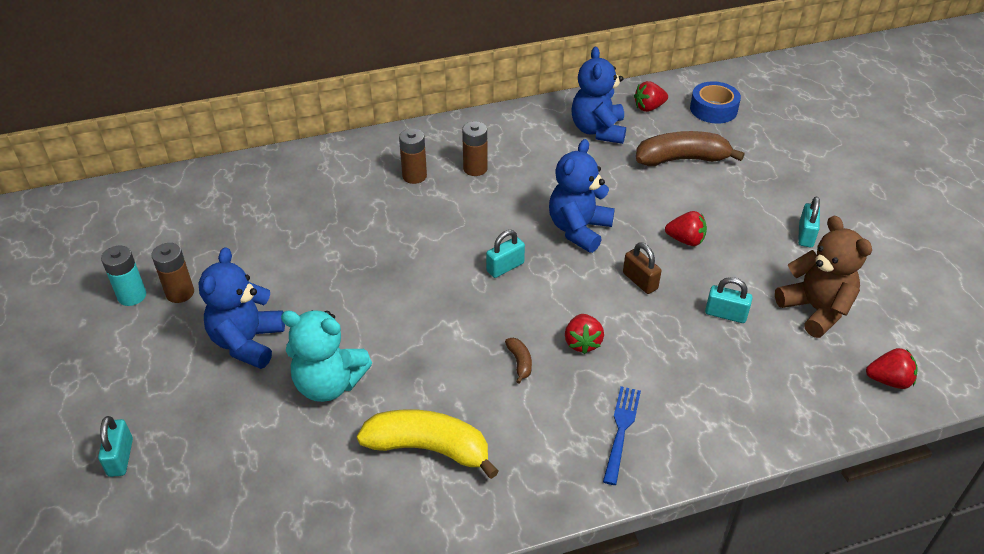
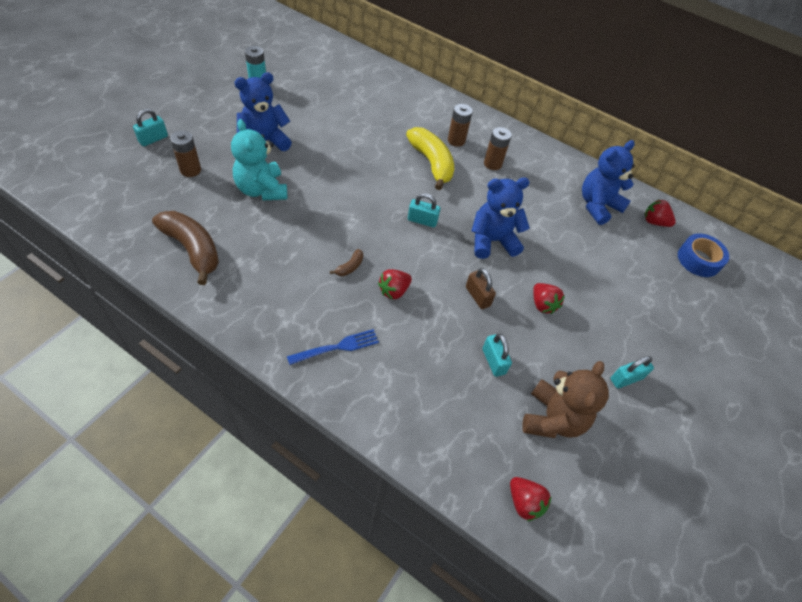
camera: 45 degrees right, 10 degrees up
(180, 293) = (275, 99): brown battery -> brown battery (190, 170)
(428, 448) = (249, 257): yellow banana -> yellow banana (431, 163)
(640, 281) = (477, 296): brown padlock -> brown padlock turned 45 degrees counterclockwise
(681, 159) = (622, 265): brown banana -> brown banana (192, 249)

